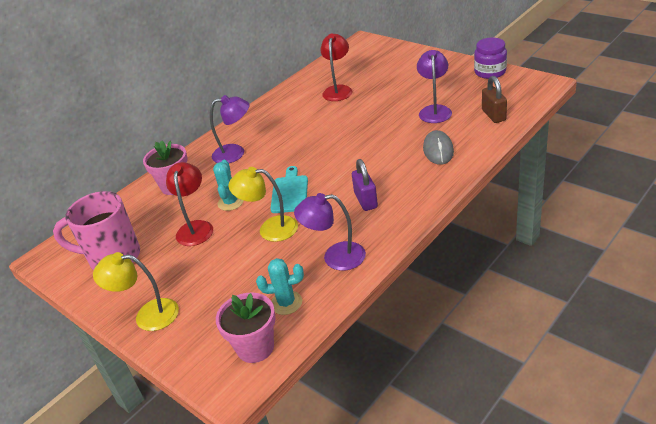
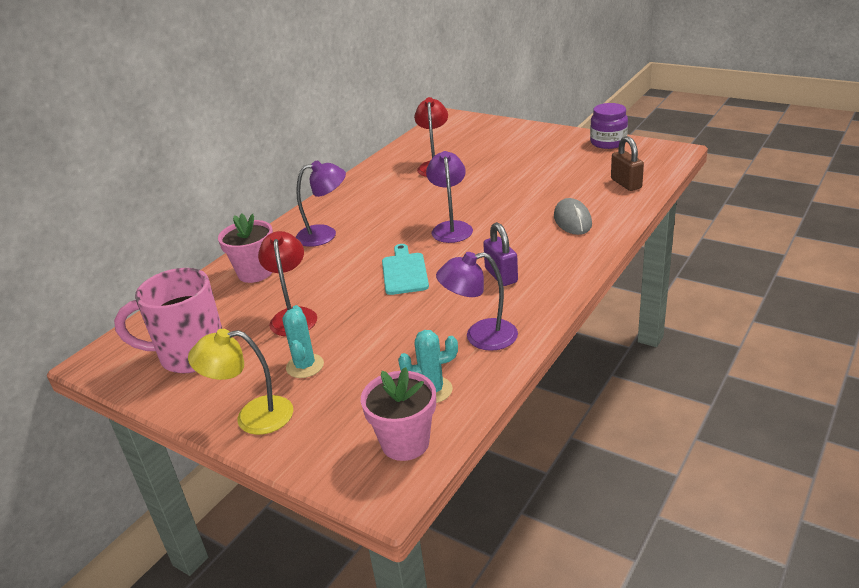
camera: 10 degrees left, 5 degrees down
(230, 202) = (332, 286): turquoise cactus -> turquoise cactus (305, 366)
(270, 229) = (390, 311): yellow lamp -> none
(434, 110) = (556, 181): purple lamp -> purple lamp (451, 228)

